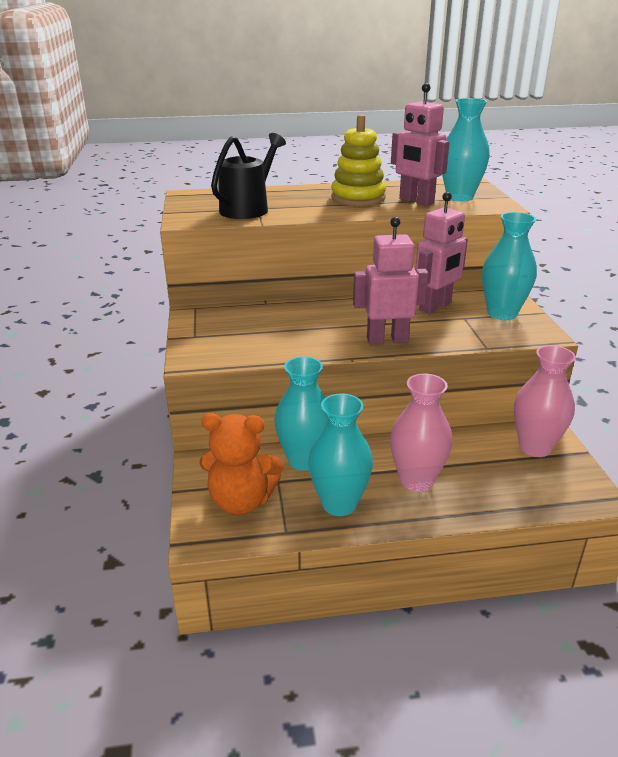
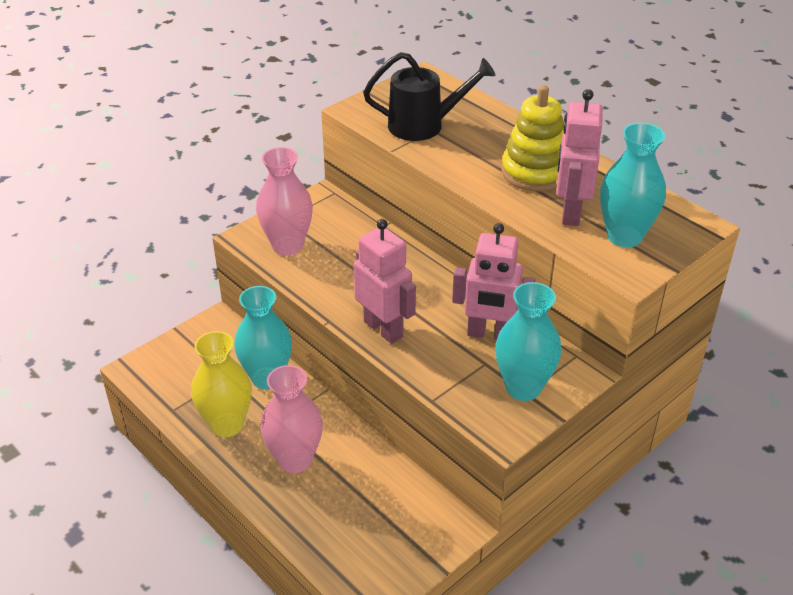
camera: 55 degrees right, 10 degrees up
(241, 501) = (189, 368): orange teddy bear -> none
(339, 504) = (227, 425): turquoise vase -> yellow vase
(535, 447) = (418, 527): pink vase -> pink vase (287, 245)

